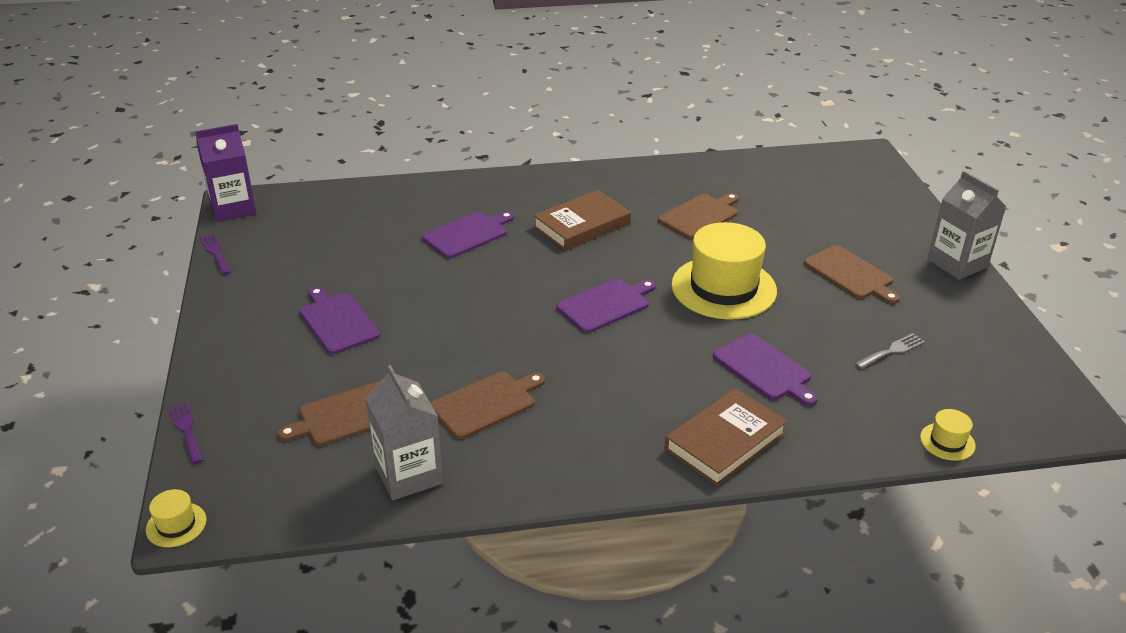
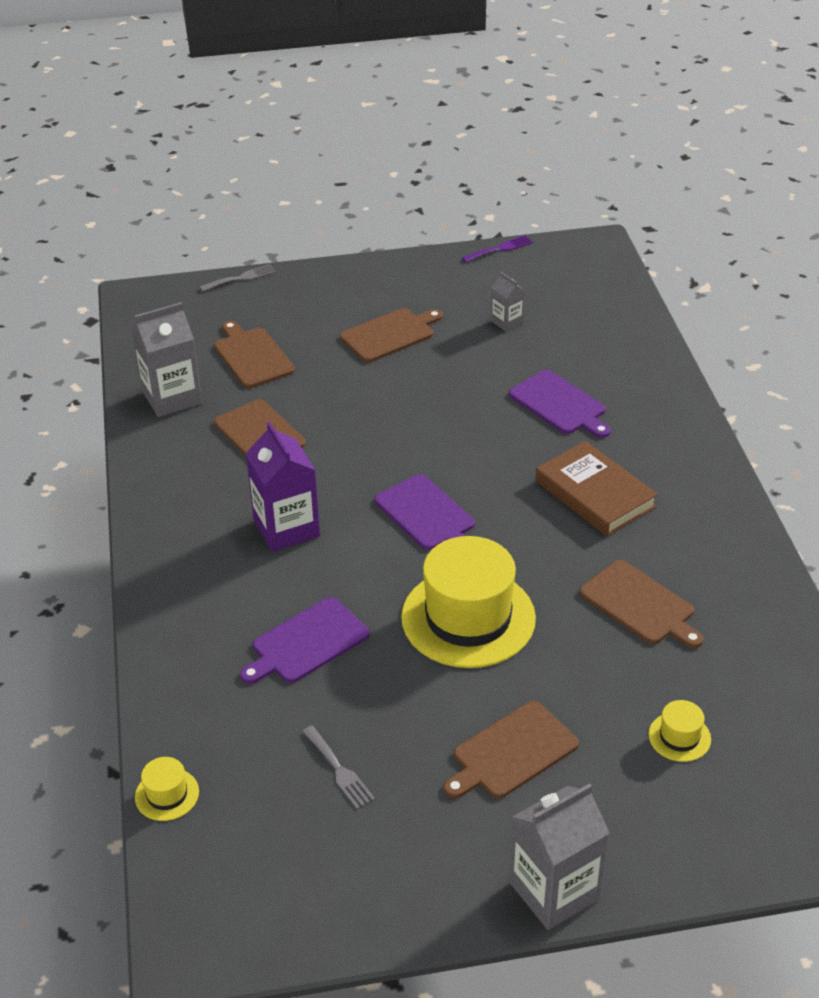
camera: 90 degrees right, 5 degrees up
(176, 525) = (135, 292): yellow hat -> yellow hat (679, 737)
(186, 430) = (241, 278): purple fork -> grey fork
(233, 208) = (584, 245): purple carton -> purple carton (286, 528)
(338, 321) = (390, 334): purple cutting board -> brown cutting board
(340, 254) = (506, 322): none -> grey carton
(725, 441) = (189, 601): brown book -> none

